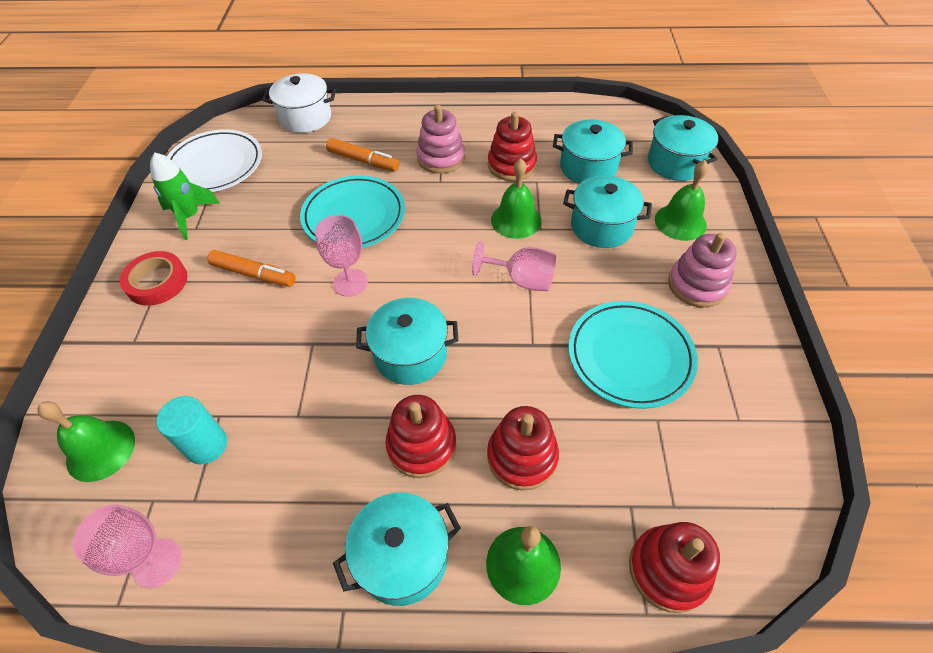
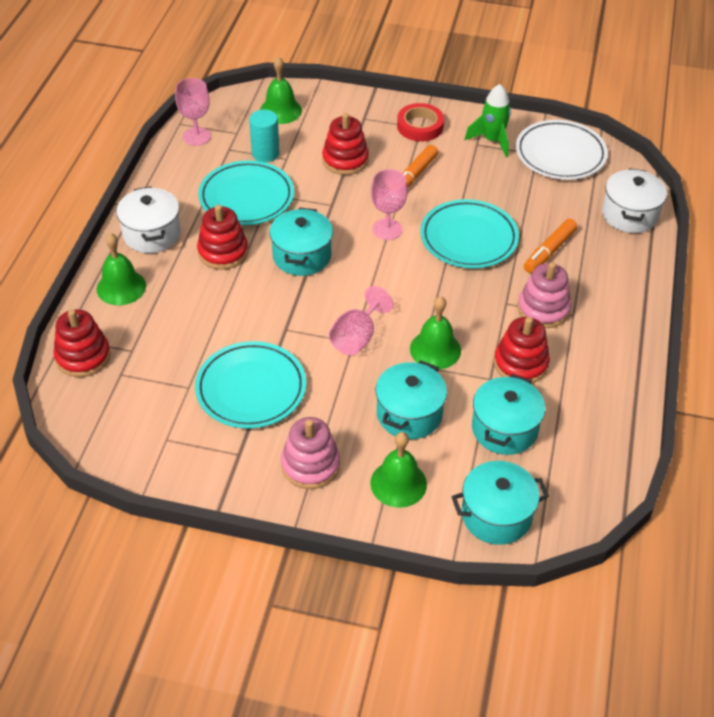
camera: 100 degrees right, 5 degrees down
(306, 445) = (246, 197): none -> turquoise plate
(402, 557) = (152, 234): turquoise pot -> white pot
(522, 456) = (192, 302): red stacking toy -> red stacking toy (345, 160)

